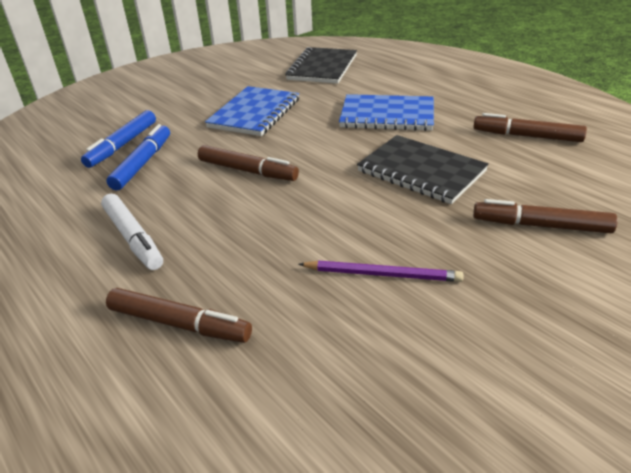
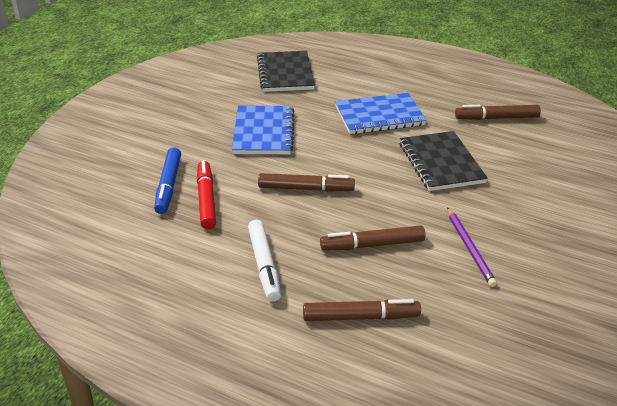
camera: 25 degrees left, 0 degrees up
(133, 238) = (264, 265): white marker -> white marker turned 45 degrees clockwise
(143, 163) = (206, 199): blue marker -> red marker
(382, 274) = (470, 248): purple pencil -> purple pencil turned 90 degrees clockwise
(421, 171) = (441, 163): black notebook -> black notebook turned 60 degrees clockwise
(540, 225) = (546, 190): brown marker -> brown marker (372, 245)

